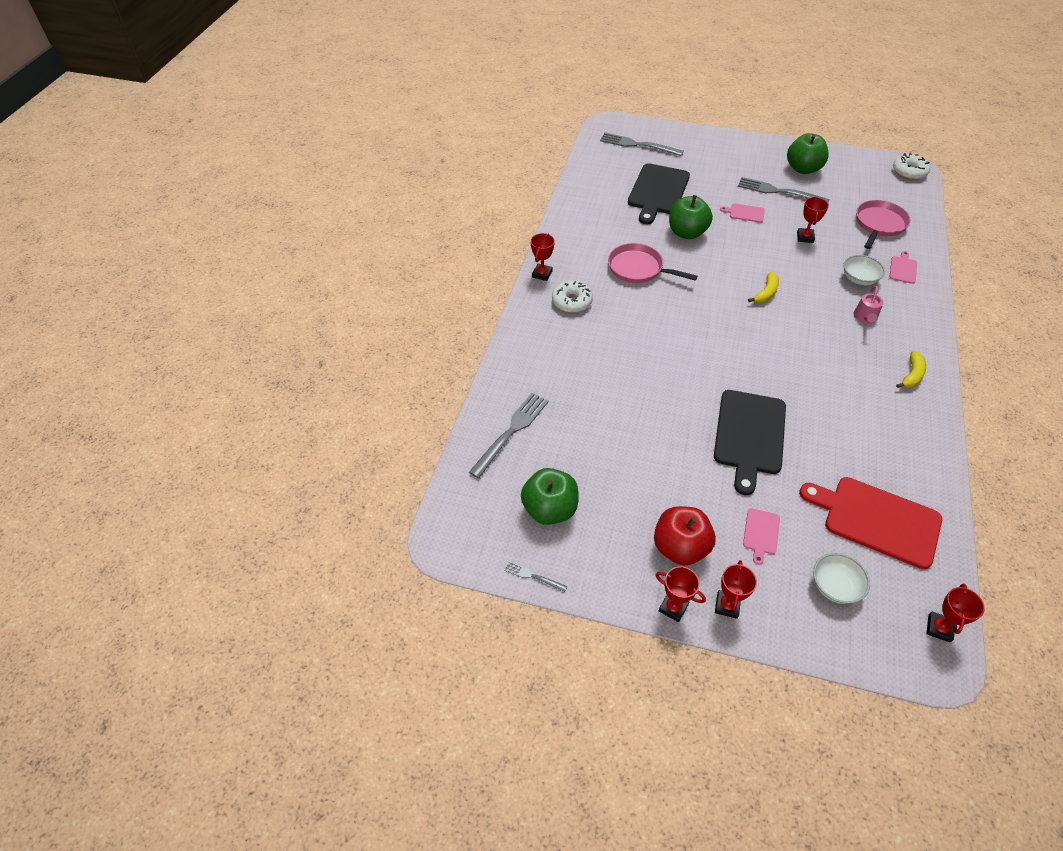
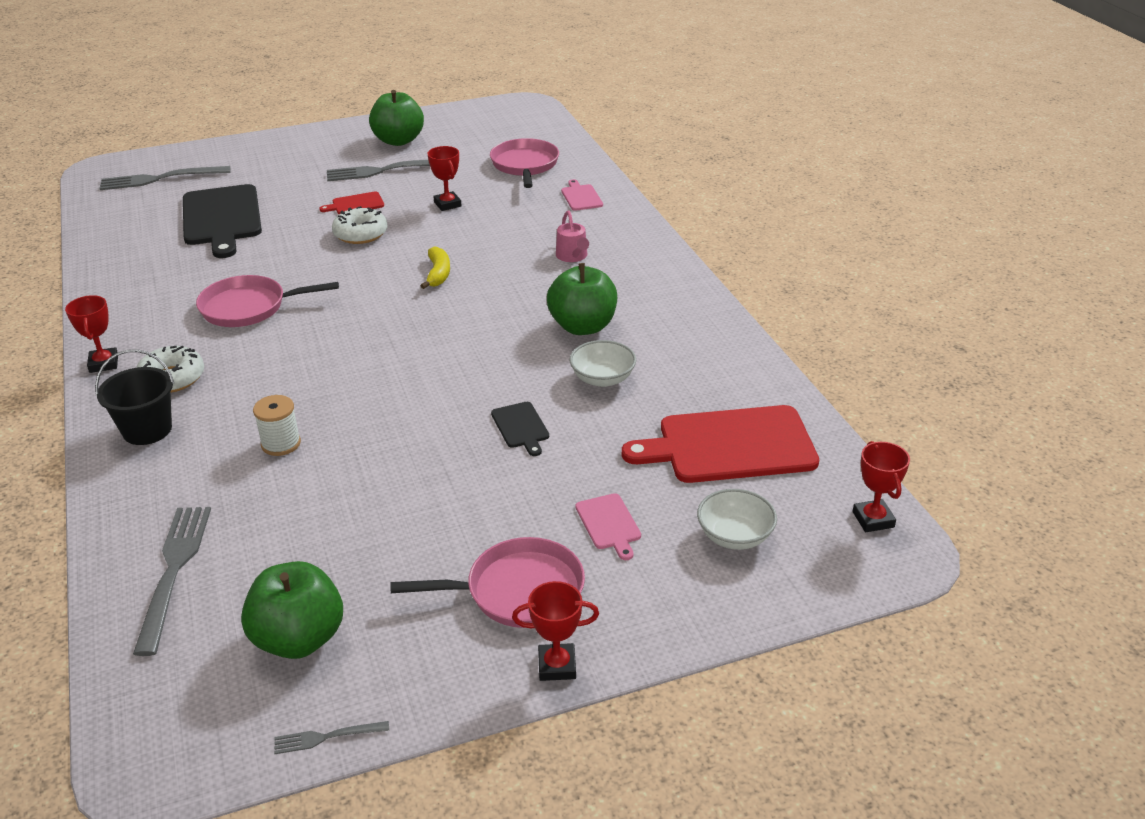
camera: 35 degrees left, 15 degrees down
(542, 332) = (147, 430): none -> black bucket
(606, 377) = (281, 444): none -> white spool
(680, 547) = (518, 591): red apple -> pink pan
(687, 233) = (291, 248): green apple -> green apple (583, 326)
(727, 605) = (624, 625): red trophy -> none
(745, 213) = (355, 204): pink cutting board -> red cutting board
(749, 435) = (521, 427): black cutting board -> black cutting board, size x0.45
(859, 279) = (539, 222): white bowl -> white bowl (602, 379)
(909, 172) = (523, 109): white donut -> white donut (360, 234)
(912, 375) = (663, 290): yellow banana -> none

